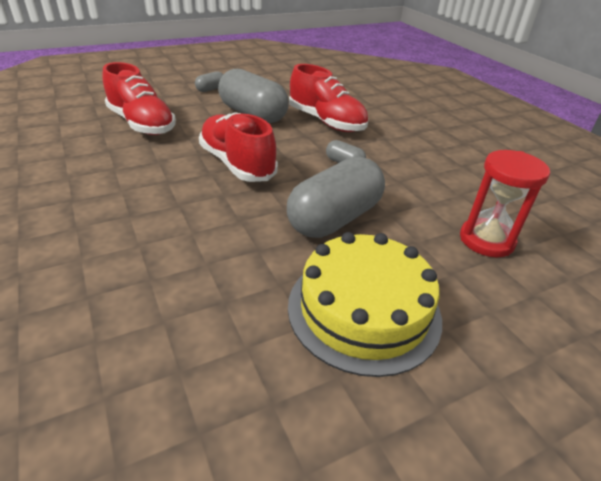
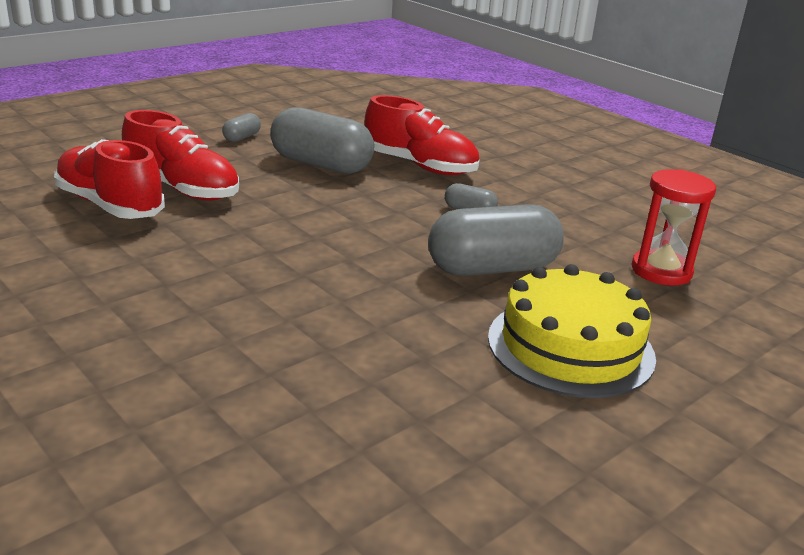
camera: 15 degrees left, 10 degrees down
(237, 164) = (342, 224): red shoe -> red shoe (110, 205)
(334, 218) = (492, 269): grey capsule -> grey capsule turned 45 degrees clockwise

